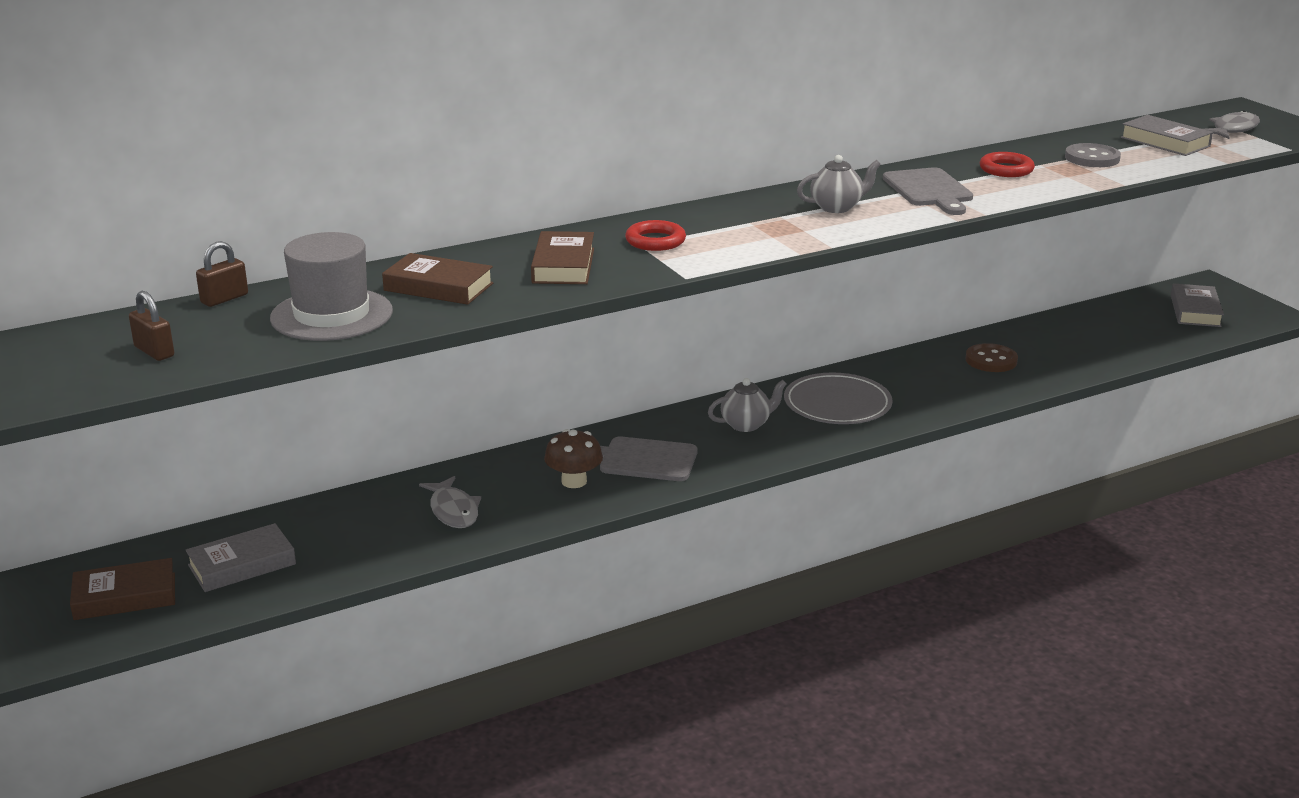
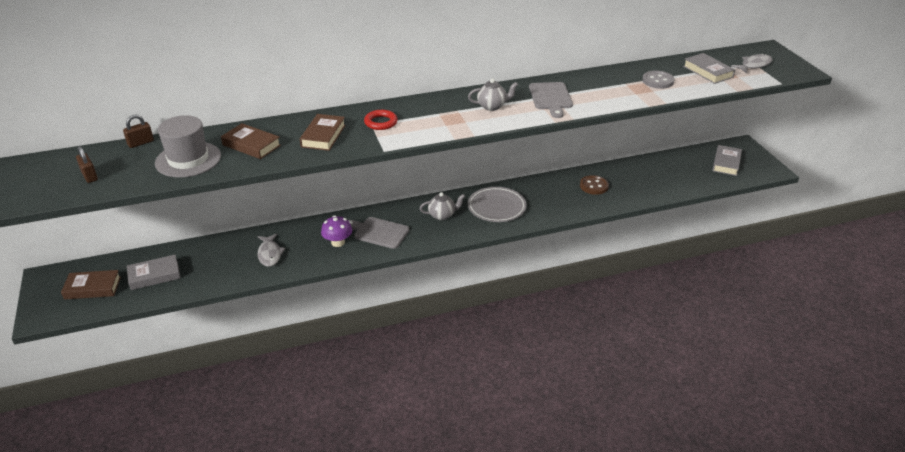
camera: 10 degrees right, 10 degrees up
(574, 481) = (338, 242): brown mushroom -> purple mushroom
(1006, 169) = (603, 86): red ring -> none

